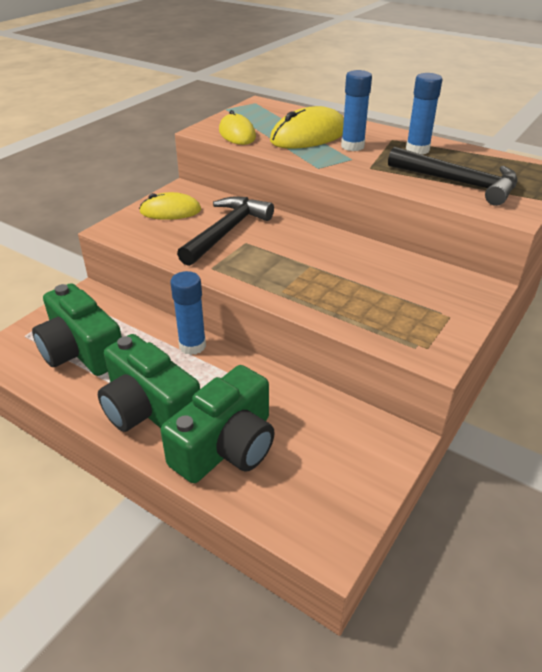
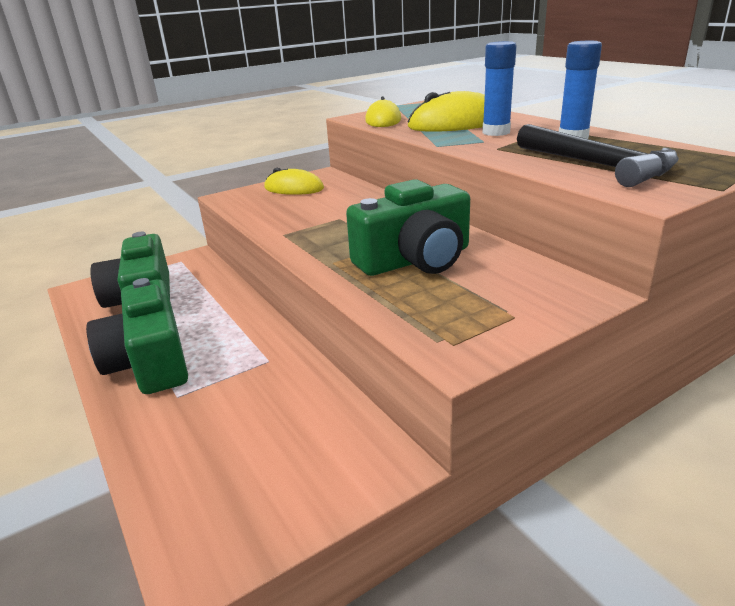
camera: 25 degrees right, 10 degrees down
(192, 346) = (243, 314): blue glue stick -> none
(226, 232) = (329, 208): black hammer -> none
(226, 446) = (187, 416): green camera -> green camera (415, 260)

